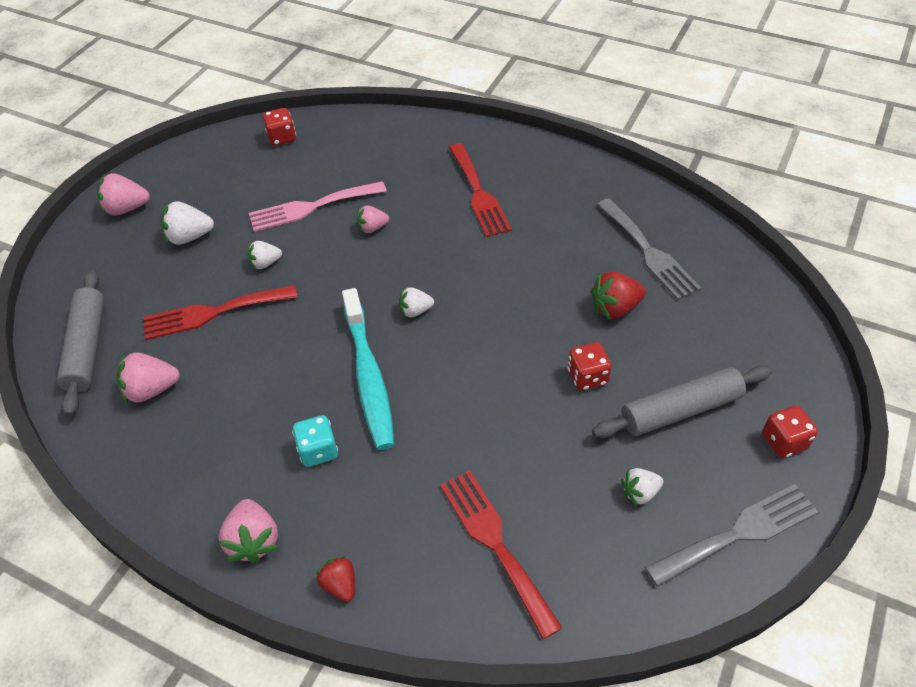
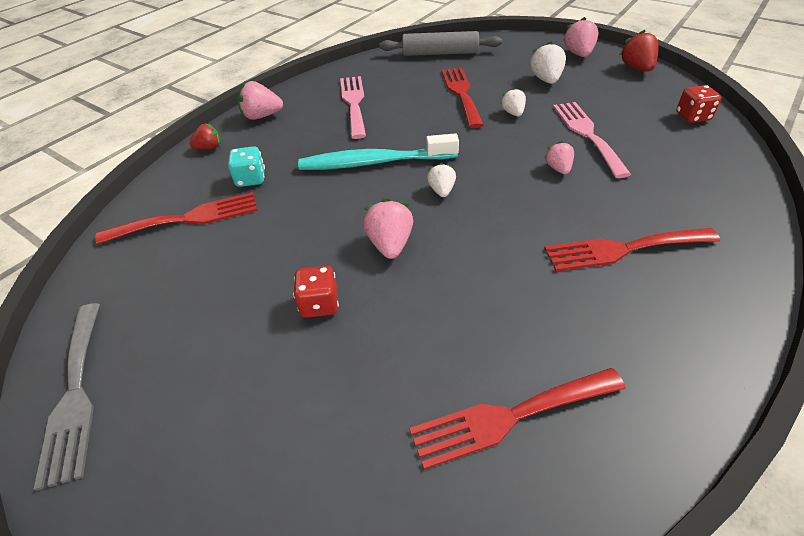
camera: 100 degrees right, 5 degrees down
(151, 390) = (396, 76): pink strawberry -> pink strawberry (390, 244)
(225, 427) = (354, 103): none -> pink fork
(318, 450) = (315, 139): turquoise dice -> turquoise dice (251, 179)
(615, 308) = (410, 351): red strawberry -> red strawberry (636, 68)
(640, 492) = (170, 320): white strawberry -> none
(649, 252) = (509, 417): grey fork -> red fork
(680, 410) = (240, 382): grey rolling pin -> none
(784, 441) = (140, 490): red dice -> none

